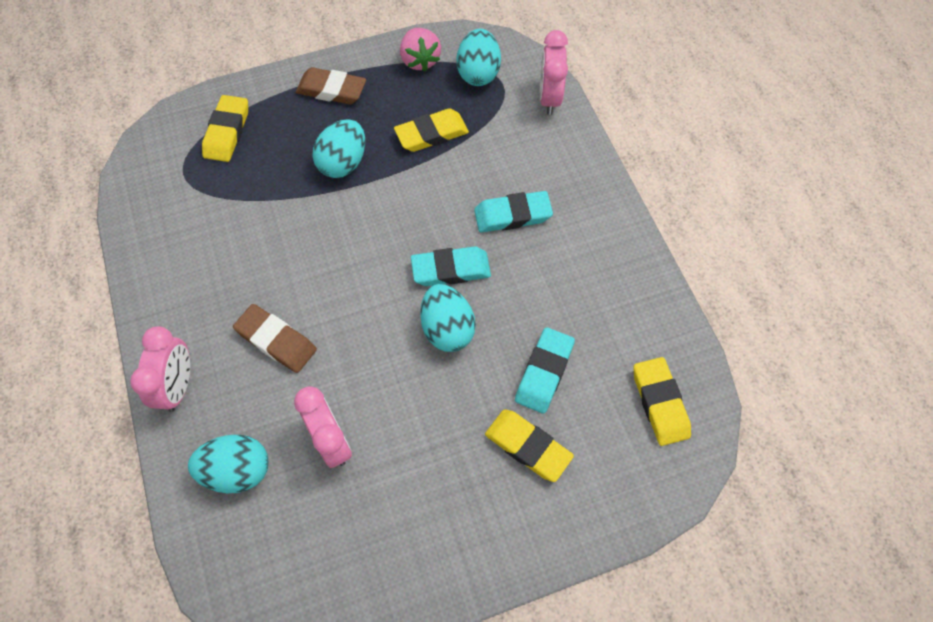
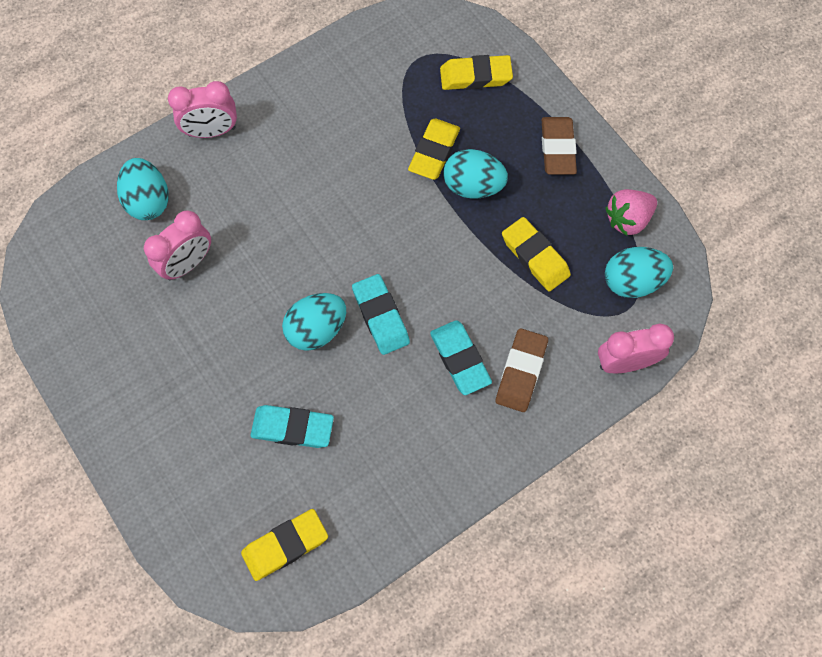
camera: 75 degrees right, 5 degrees up
(276, 340) = (270, 191): brown eraser -> brown eraser (521, 372)
(528, 447) = (215, 429): yellow eraser -> yellow eraser (434, 152)

